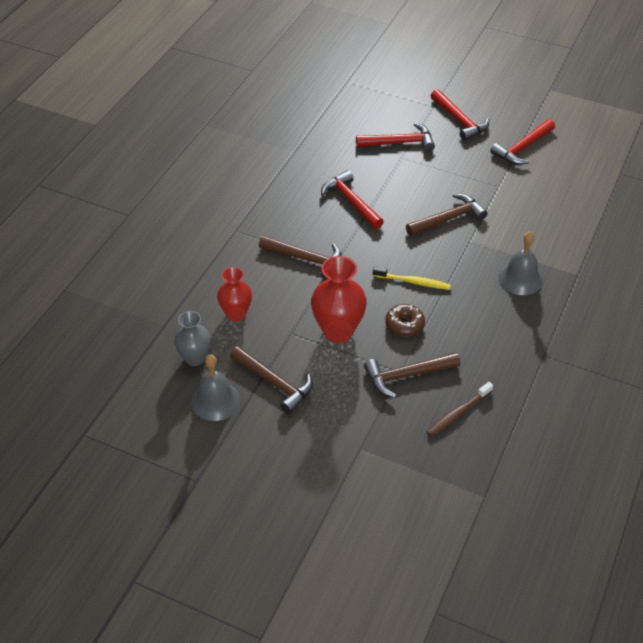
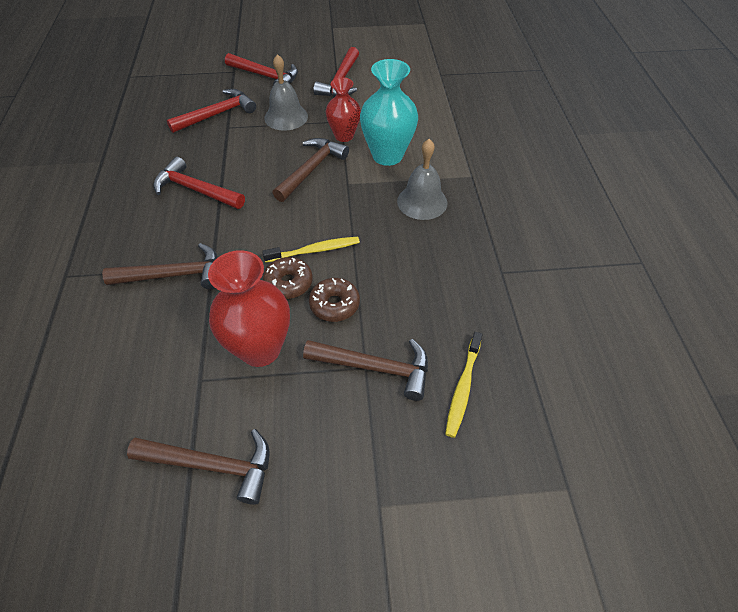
camera: 30 degrees left, 5 degrees up
(195, 358) = (76, 485): grey vase -> none
(215, 401) = (136, 541): grey bell -> grey bell (286, 117)
(236, 314) = (112, 387): red vase -> red vase (344, 136)
(381, 297) = (288, 283): none -> brown donut
(407, 375) = (375, 368): brown hammer -> brown hammer turned 120 degrees counterclockwise
(458, 413) = (463, 388): brown toothbrush -> yellow toothbrush
(518, 230) = (387, 155): none -> turquoise vase

